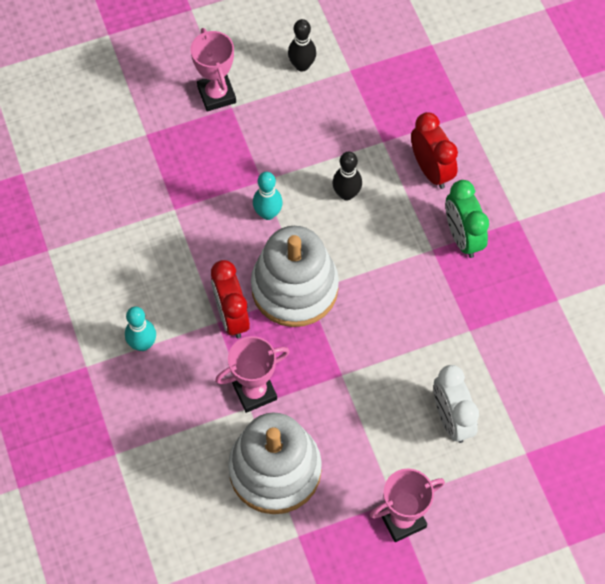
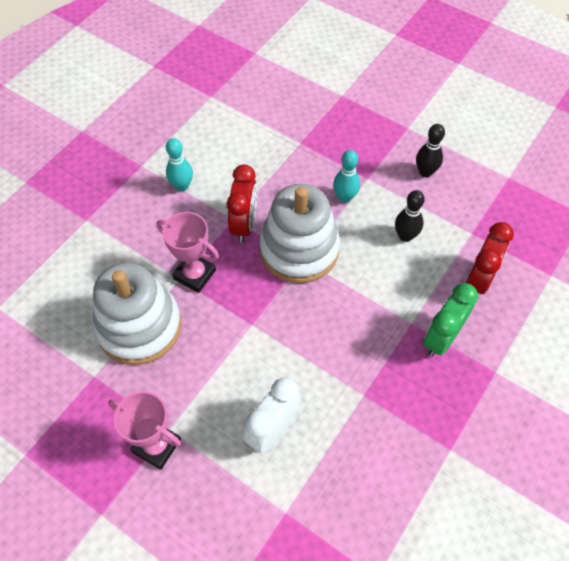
camera: 55 degrees right, 5 degrees down
(217, 95) = (409, 114): pink trophy -> none
(231, 316) = (244, 224): red clock -> red clock turned 150 degrees clockwise
(302, 65) = (481, 147): black bowling pin -> black bowling pin (425, 172)

